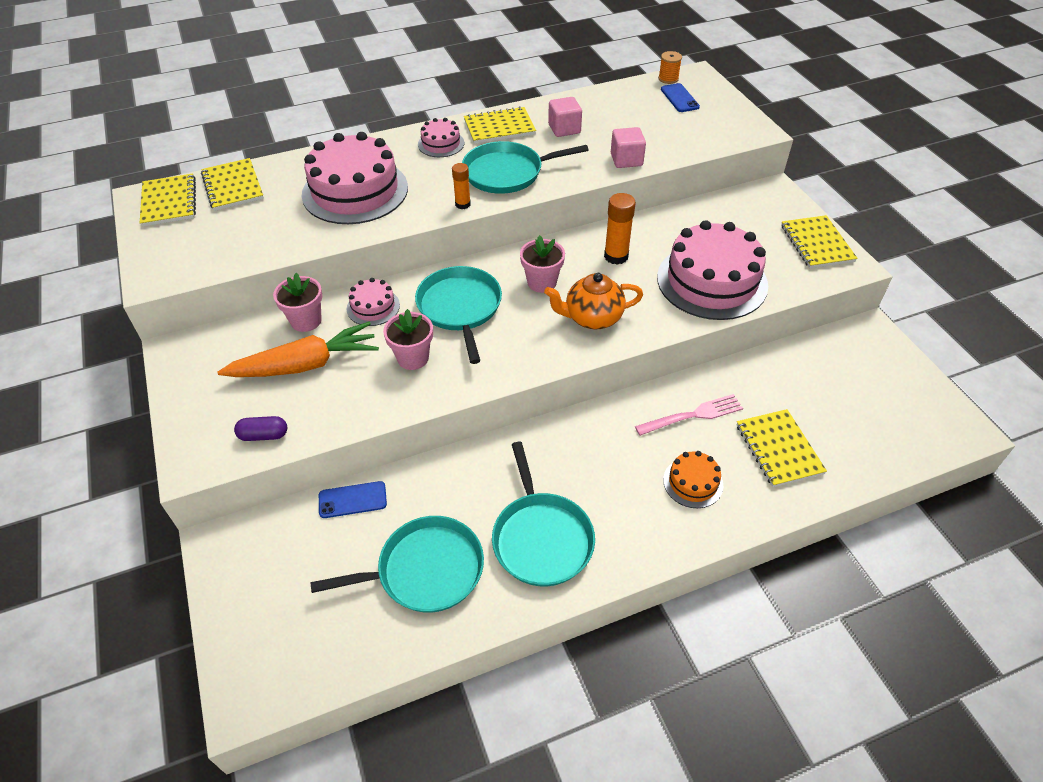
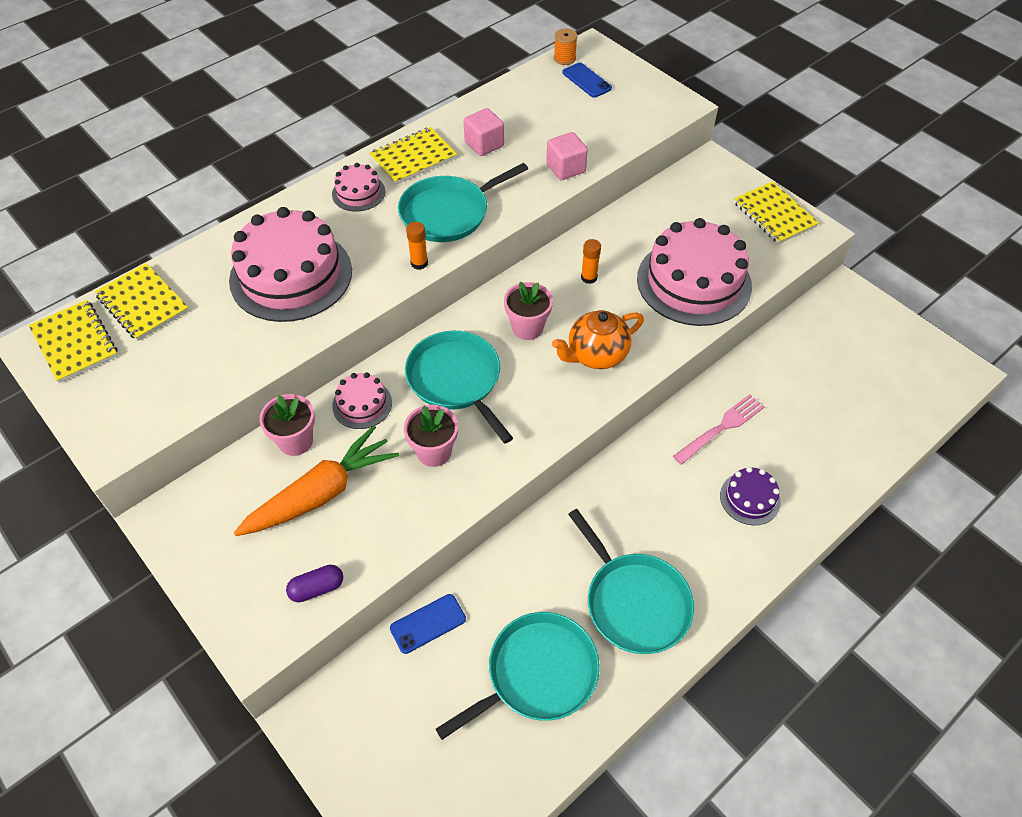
camera: 20 degrees left, 5 degrees up
(616, 256) = (589, 277): orange glue stick -> orange glue stick, size x0.63
(693, 482) = (750, 498): orange cake -> purple cake
(778, 449) = (812, 440): yellow notebook -> none

